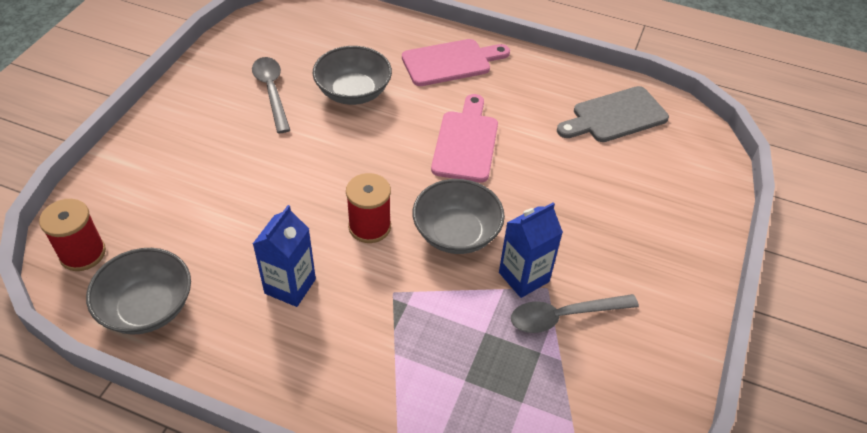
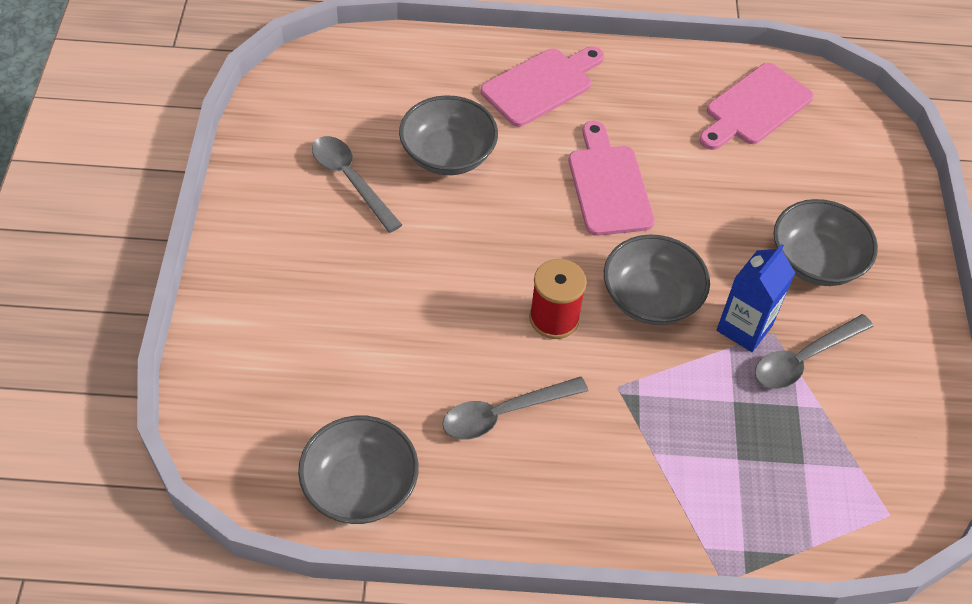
camera: 20 degrees left, 5 degrees up
(83, 253) = (246, 447): red spool -> none
(290, 286) = (504, 413): blue carton -> grey spoon
(612, 242) = (816, 261): none -> grey bowl
(615, 116) = (755, 107): grey cutting board -> pink cutting board

